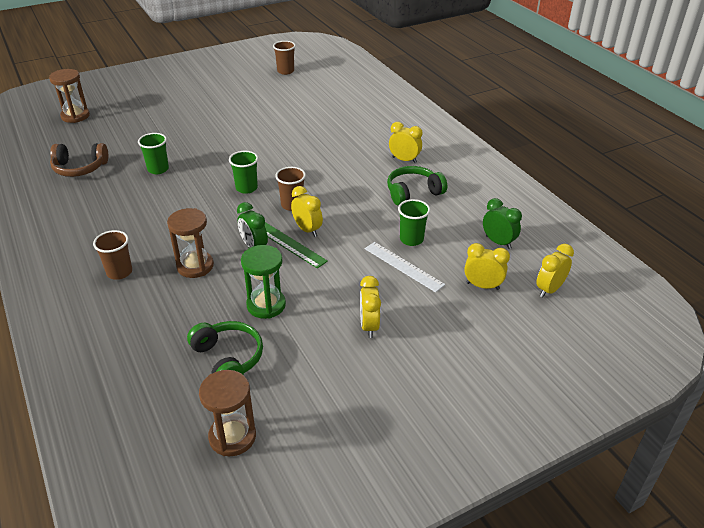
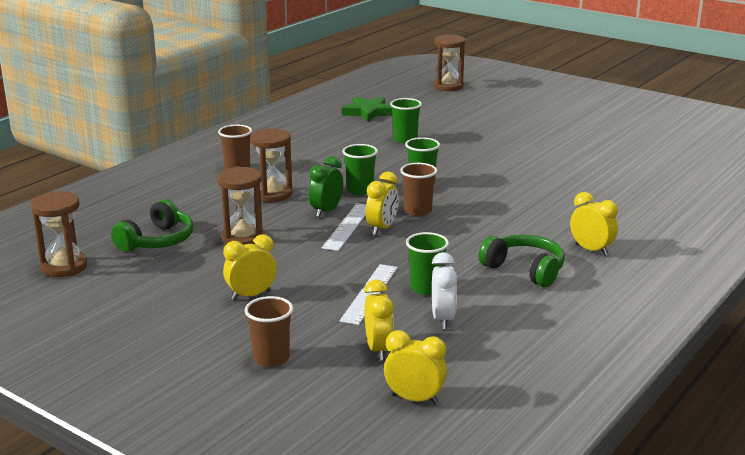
camera: 65 degrees right, 15 degrees down
(79, 168) = (368, 112): brown headphones -> green star
(231, 219) = (360, 190): none -> green cup
(266, 305) = (243, 238): green hourglass -> brown hourglass
(285, 71) = (689, 141): brown cup -> brown cup (271, 358)
(290, 245) = (347, 226): green ruler -> white ruler
(404, 160) = (591, 250): yellow clock -> yellow clock turned 45 degrees counterclockwise
(458, 246) = (443, 319): none -> white clock
(498, 242) = (481, 345): green clock -> none

